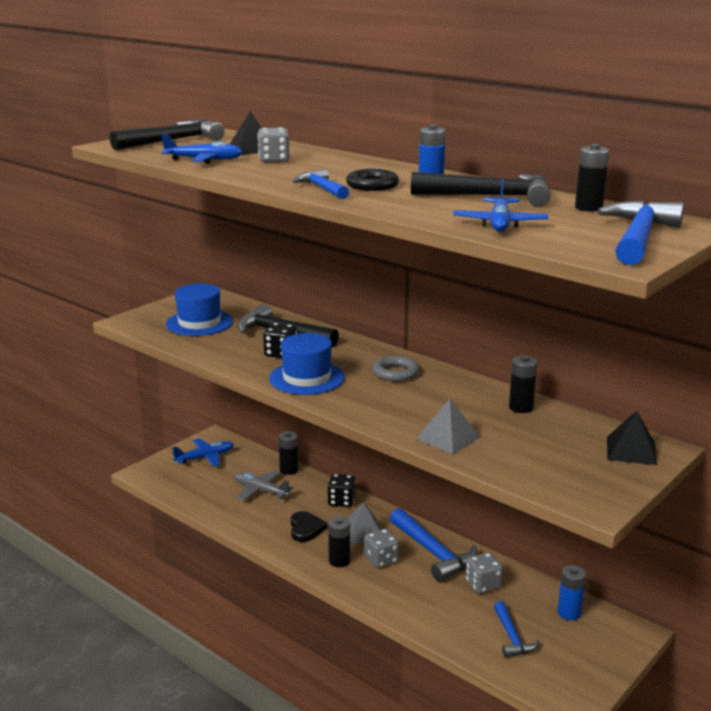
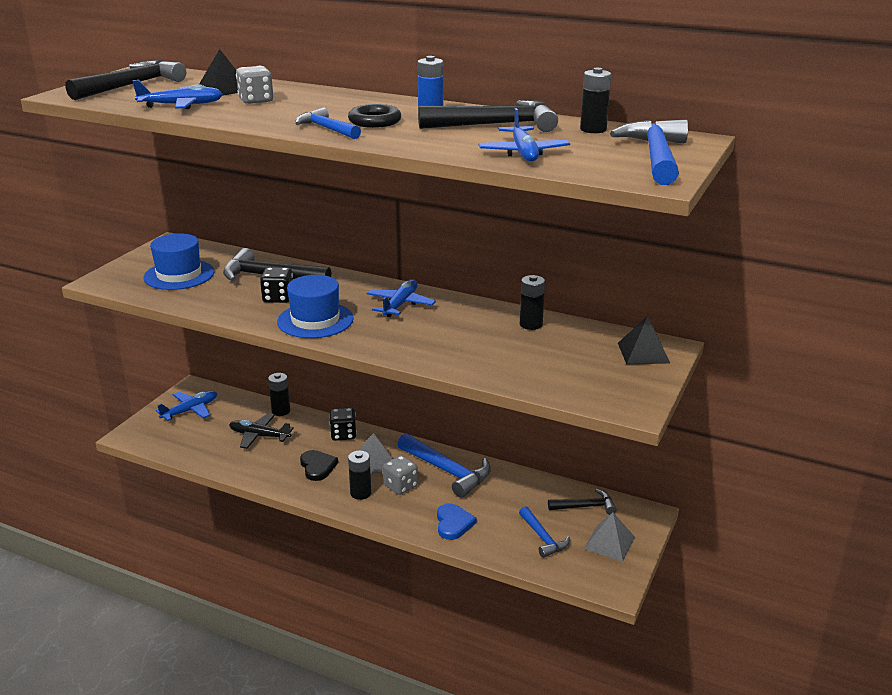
camera: 15 degrees left, 5 degrees up
(260, 491) = (259, 436): grey plane -> black plane
(395, 373) = (400, 304): grey ring -> blue plane
(422, 606) = (453, 523): none -> blue heart
(448, 438) = (476, 363): grey pyramid -> grey pyramid (609, 543)
(483, 585) = (502, 494): grey dice -> none
(569, 613) = (586, 506): blue battery -> black hammer

